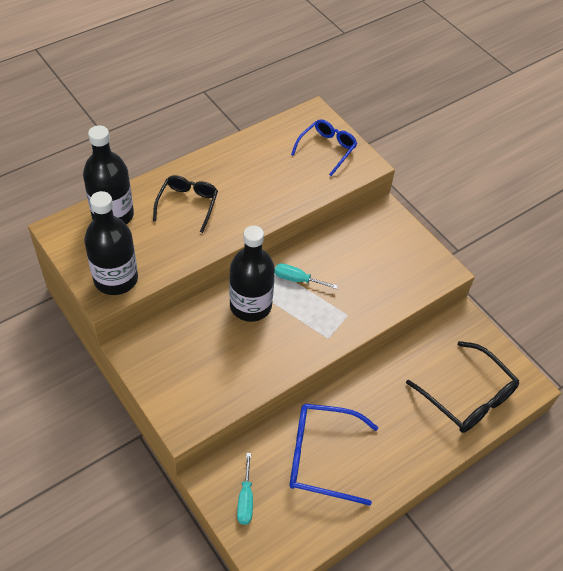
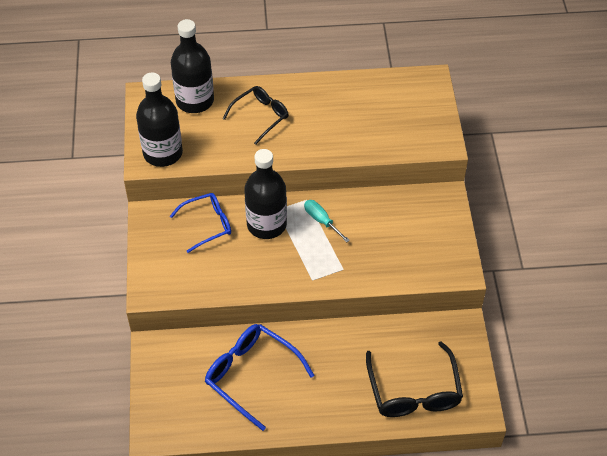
camera: 35 degrees right, 0 degrees up
(245, 499) = (169, 376): turquoise screwdriver -> none
(327, 149) = (417, 116): blue glasses -> blue glasses (208, 224)

